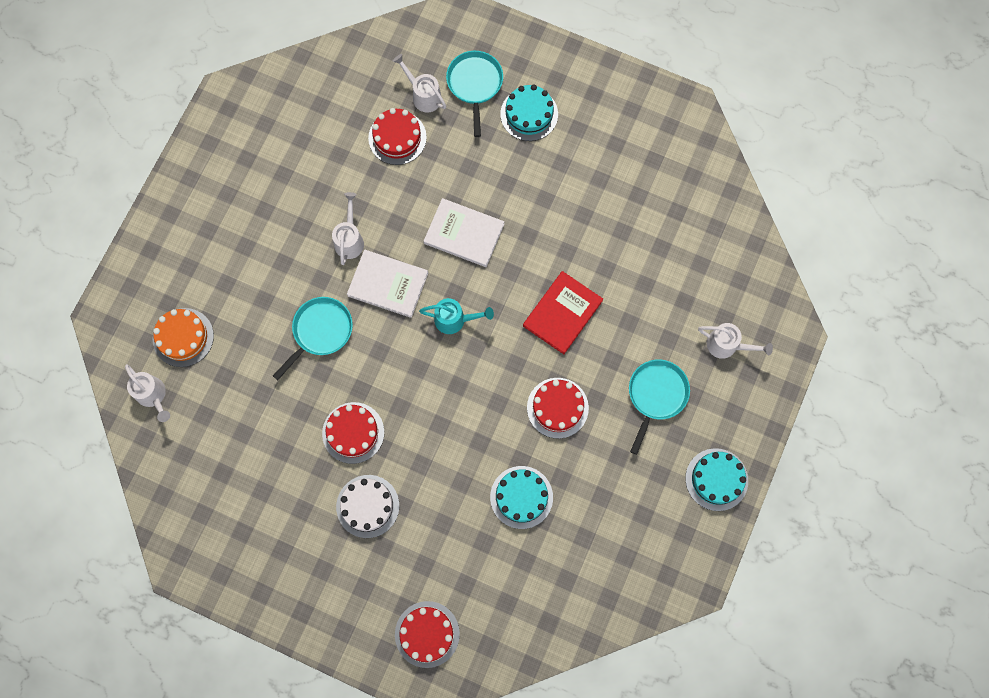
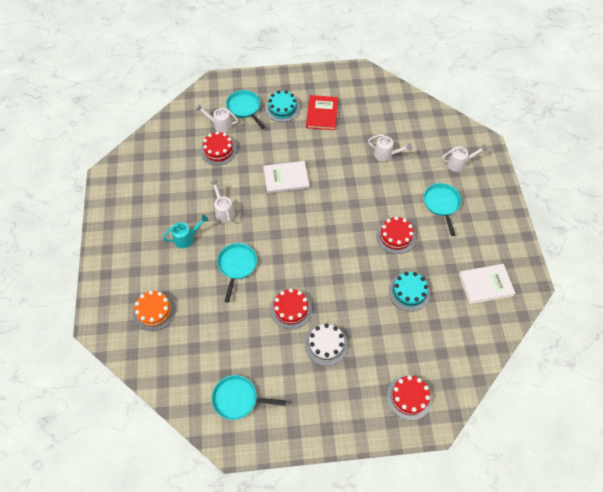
camera: 30 degrees left, 15 degrees down
(153, 396) = (154, 354): white watering can -> white watering can (386, 154)
(220, 513) = (238, 399): none -> turquoise pan
(388, 284) = (260, 222): white book -> white book (485, 284)
(454, 320) = (309, 222): turquoise watering can -> turquoise watering can (187, 238)
(562, 313) = (365, 190): red book -> red book (322, 114)
(716, 479) = (502, 228): turquoise cake -> none

